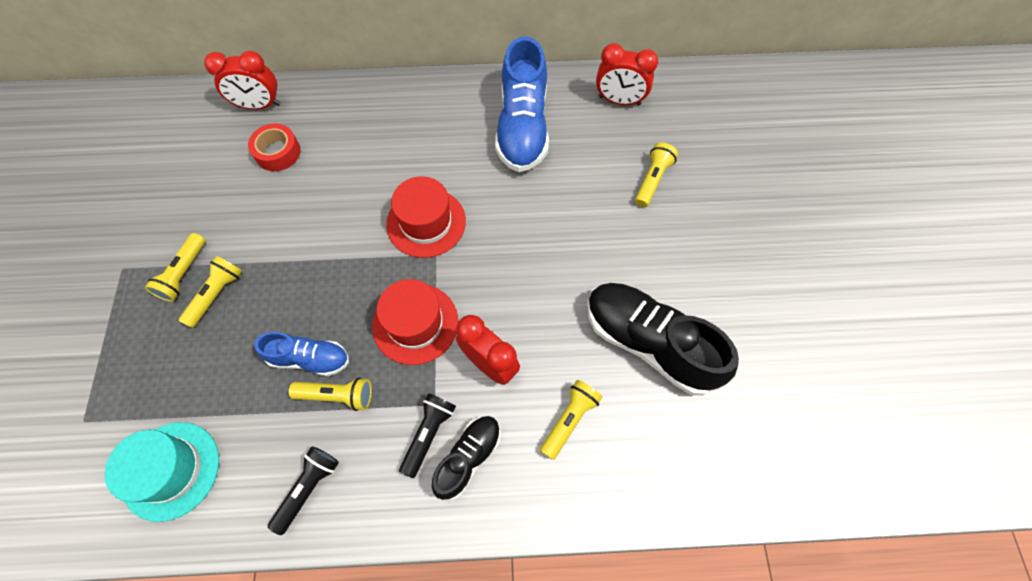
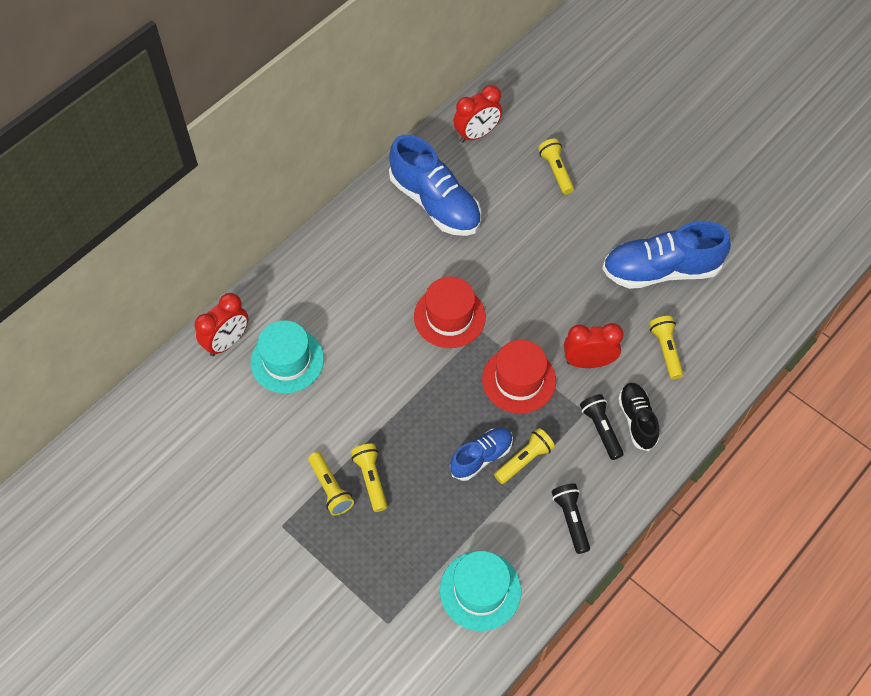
camera: 45 degrees left, 5 degrees down
(278, 152) = (287, 360): red tape -> turquoise hat
(649, 343) = (660, 270): black shoe -> blue shoe

